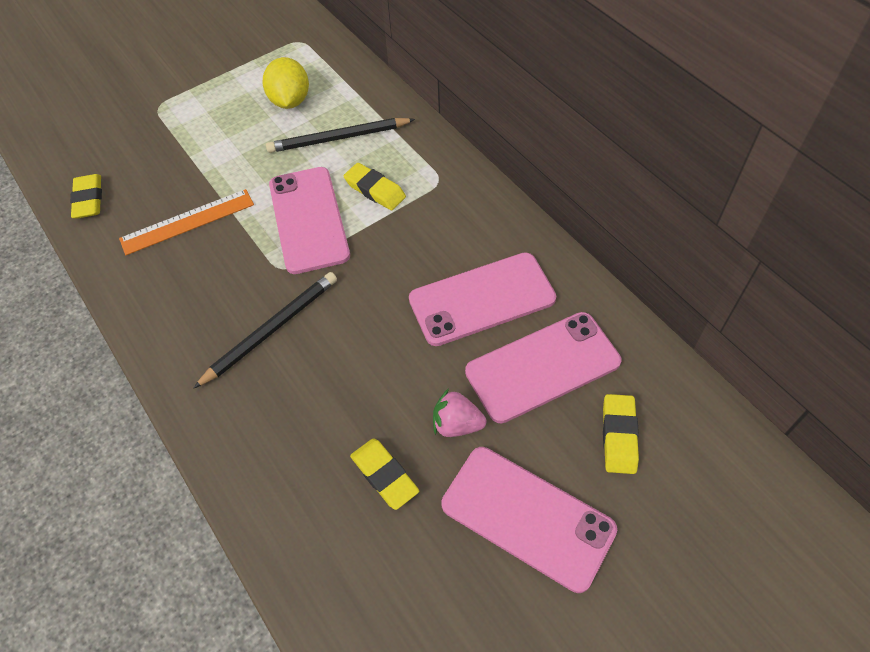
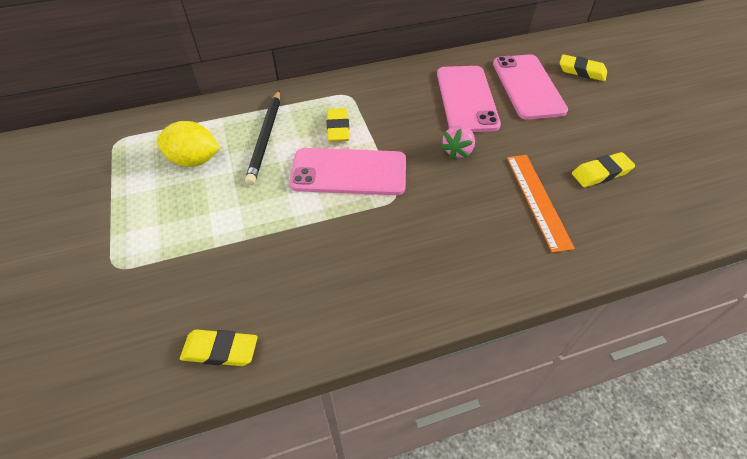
camera: 75 degrees left, 5 degrees down
(187, 222) = (305, 259): orange ruler -> orange ruler (538, 200)
(271, 329) = (458, 214): black pencil -> none
(375, 190) = (338, 128): yellow eraser -> yellow eraser turned 60 degrees counterclockwise
(456, 424) = (565, 131): pink strawberry -> pink strawberry (457, 151)
(527, 517) = (633, 117): pink phone -> none

